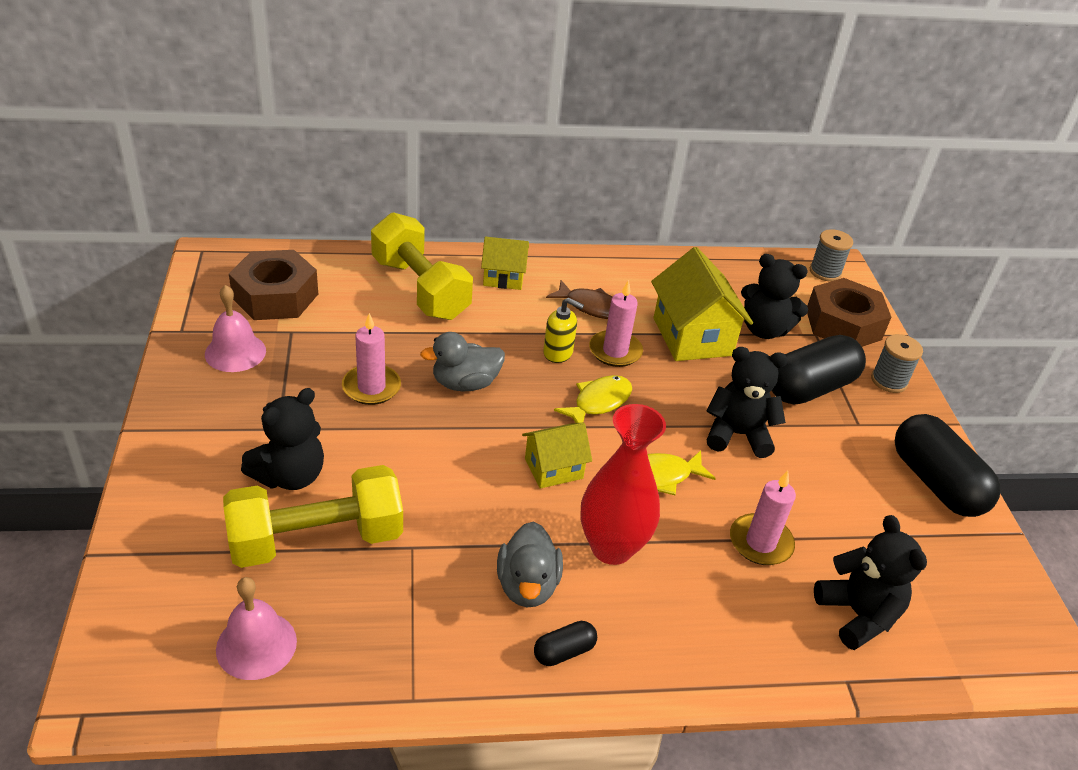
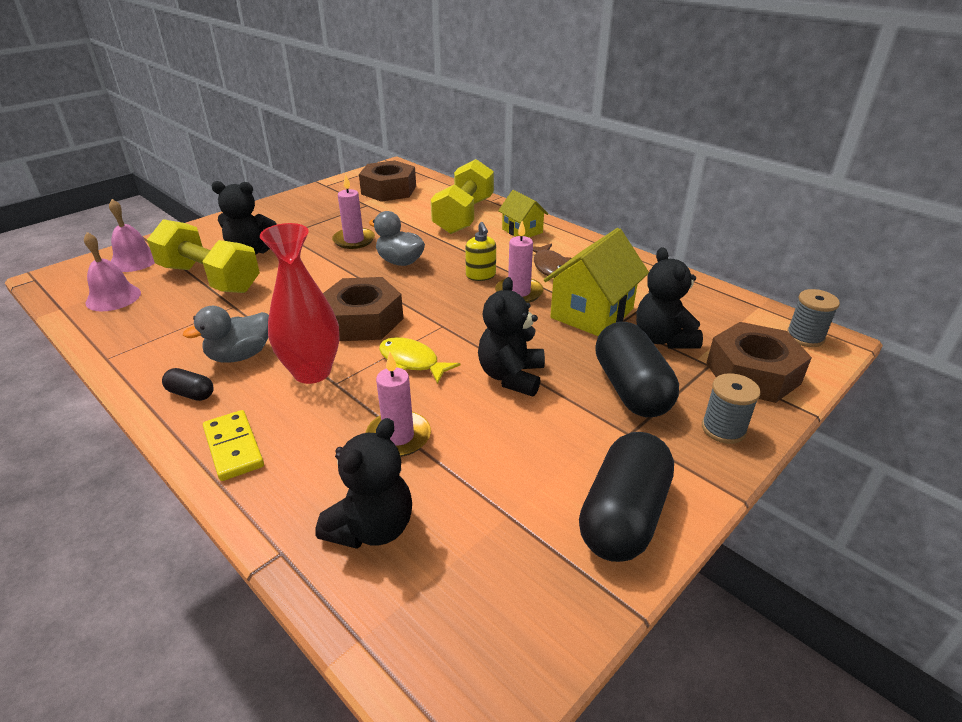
camera: 55 degrees right, 5 degrees down
(235, 352) = (328, 201): pink bell -> pink bell (134, 260)
(553, 468) = (363, 320): yellow house -> brown nut
(598, 402) = (454, 308): yellow fish -> none
(685, 654) = (234, 447): none -> yellow domino
(737, 434) = (511, 376): black teddy bear -> black teddy bear turned 135 degrees counterclockwise
(810, 388) = (631, 389): black capsule -> black capsule turned 60 degrees clockwise

